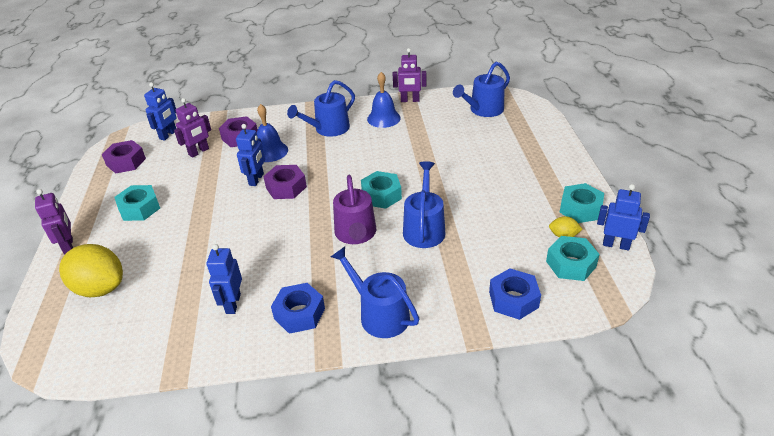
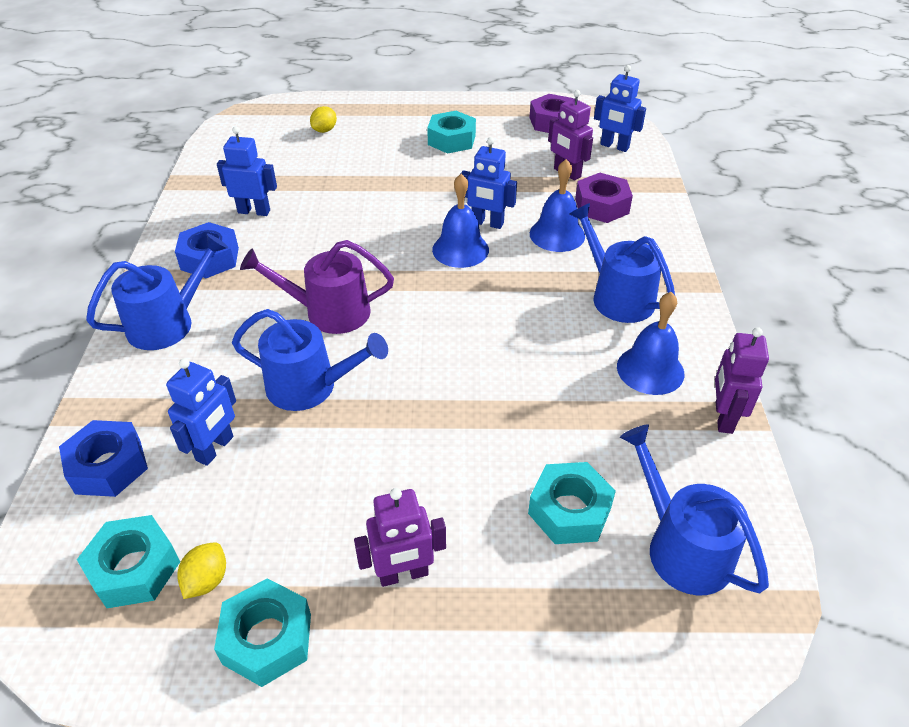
camera: 95 degrees right, 5 degrees up
(69, 246) = (400, 106): purple robot -> purple robot (403, 574)
(100, 288) = (324, 130): yellow lemon -> yellow lemon, size x0.45
(286, 187) = (460, 249): purple nut -> blue bell
(381, 195) = (410, 346): turquoise nut -> turquoise nut (569, 511)
(616, 245) = (140, 667): blue robot -> blue robot (215, 448)

